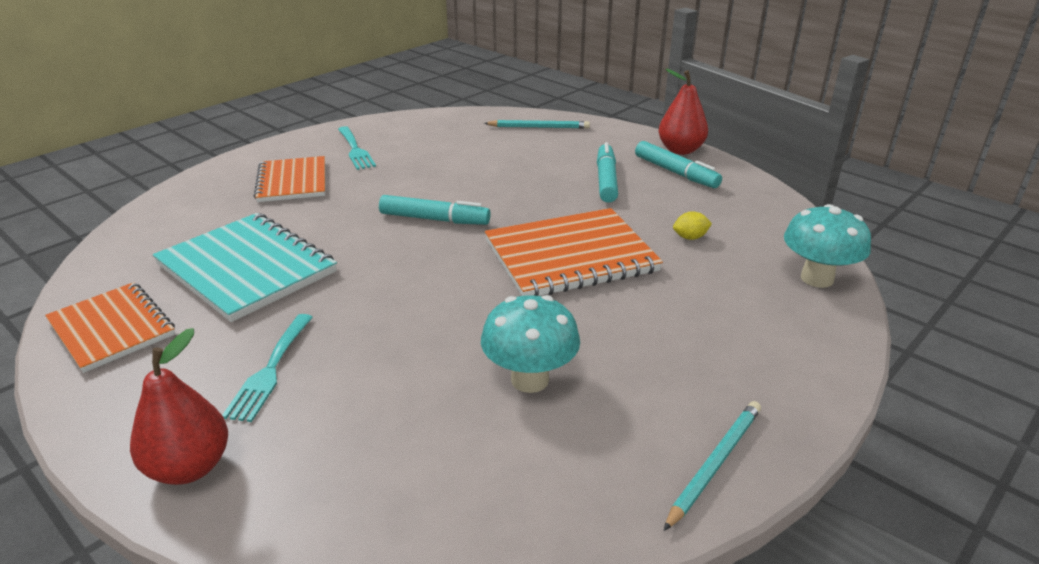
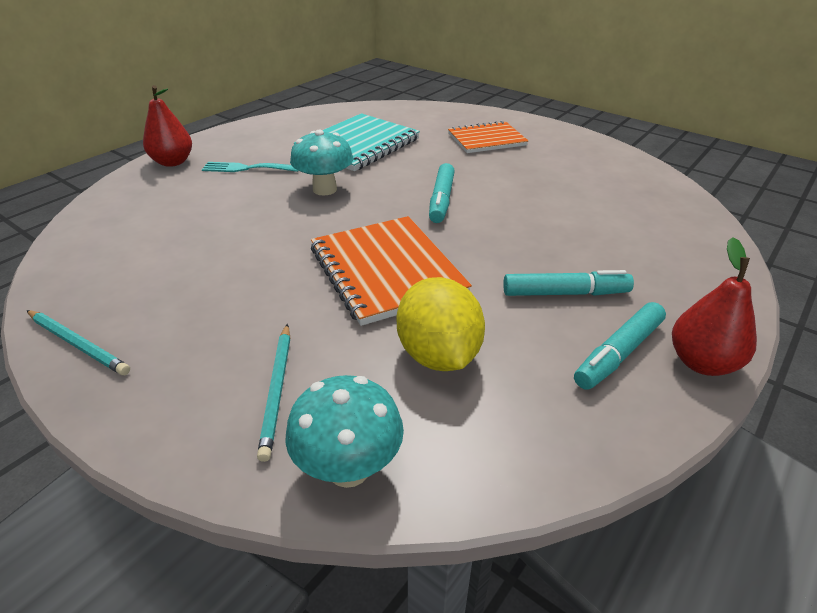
camera: 85 degrees right, 5 degrees up
(112, 329) = (295, 124): orange notebook -> none
(355, 150) = (558, 154): turquoise fork -> none
(530, 380) = (209, 256): turquoise mushroom -> turquoise mushroom (325, 189)
(539, 127) = (688, 242): turquoise pencil -> turquoise pencil (277, 390)
(690, 237) = (438, 355): yellow lemon -> yellow lemon, size x2.43

